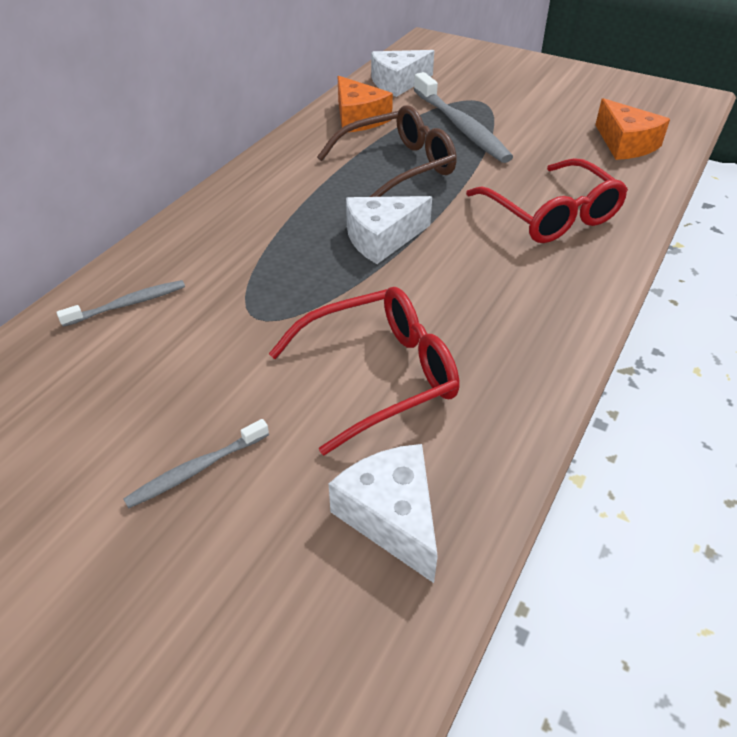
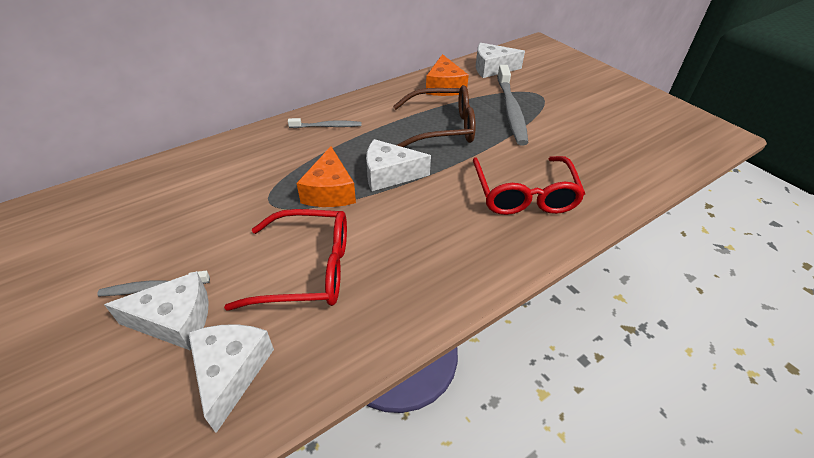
camera: 25 degrees right, 0 degrees up
(128, 304) = (208, 168): grey toothbrush -> grey toothbrush (327, 126)
(265, 493) = (175, 320): none -> white cheese
(625, 144) = (630, 157): orange cheese -> orange cheese (329, 191)

